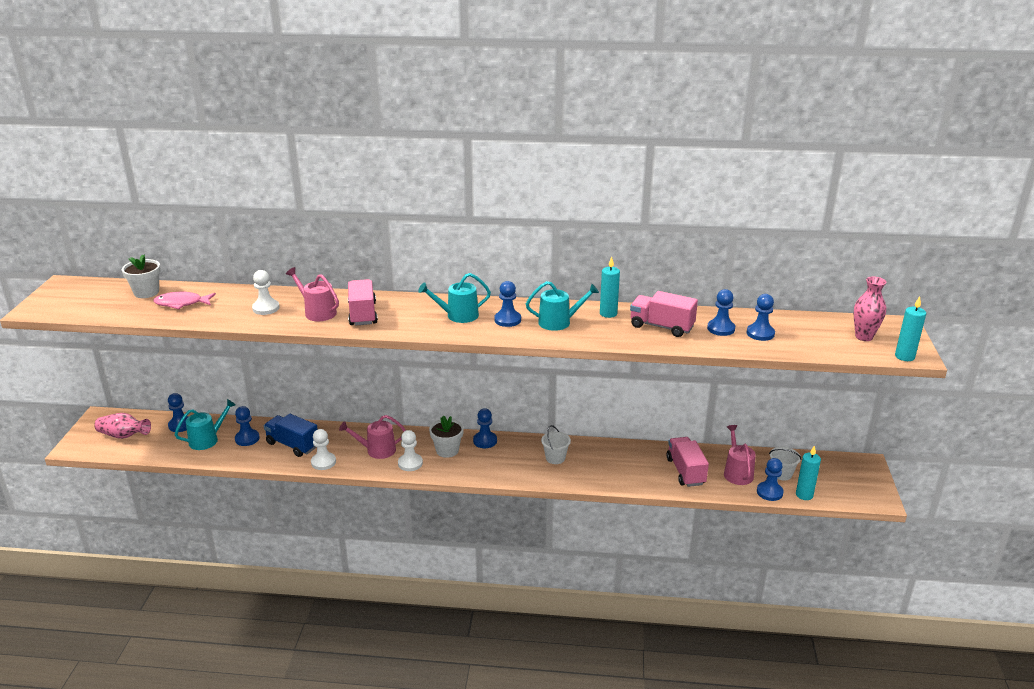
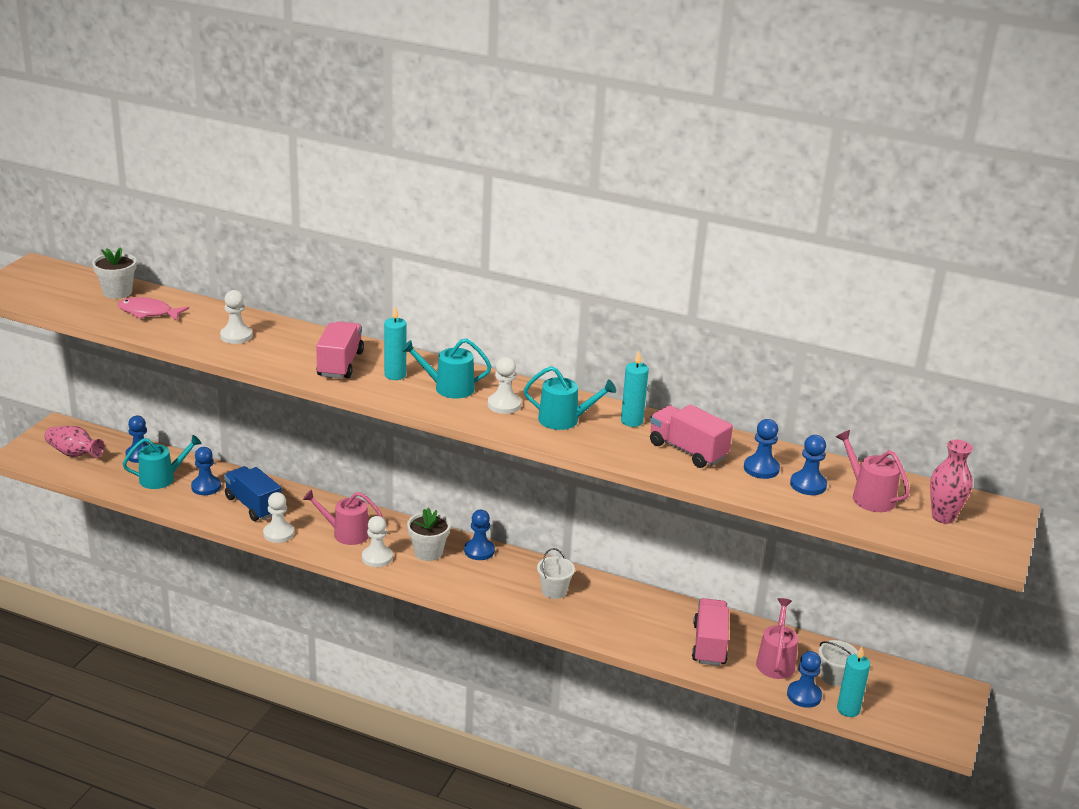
camera: 15 degrees right, 0 degrees up
(317, 312) = (291, 352): pink watering can -> pink watering can (869, 496)
(507, 320) = (504, 405): blue pawn -> white pawn
(904, 356) = (978, 553): turquoise candle -> turquoise candle (395, 375)

